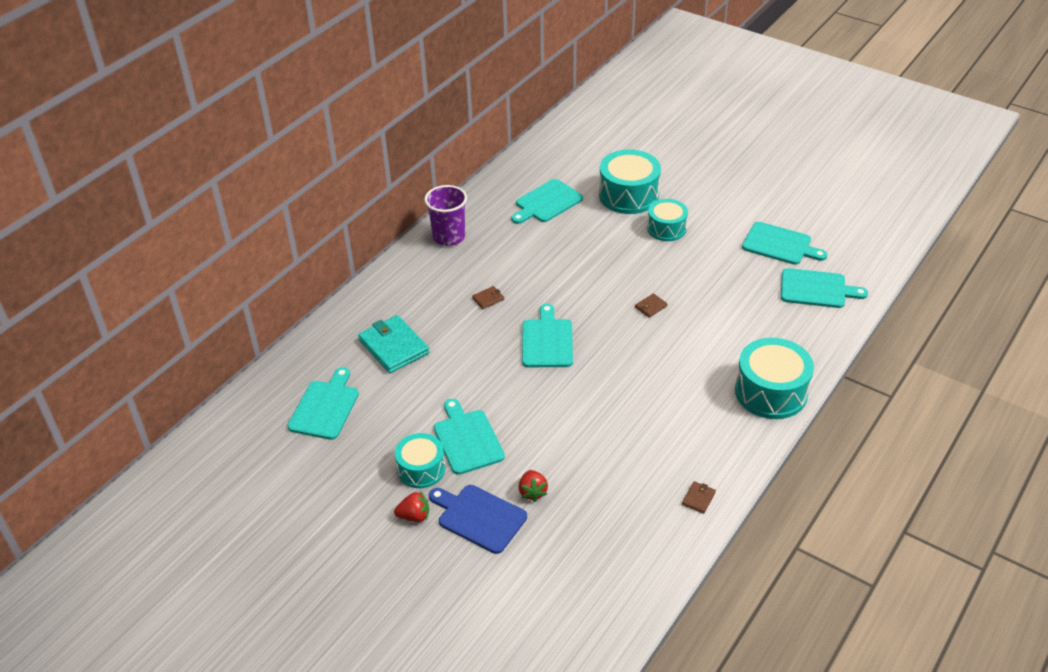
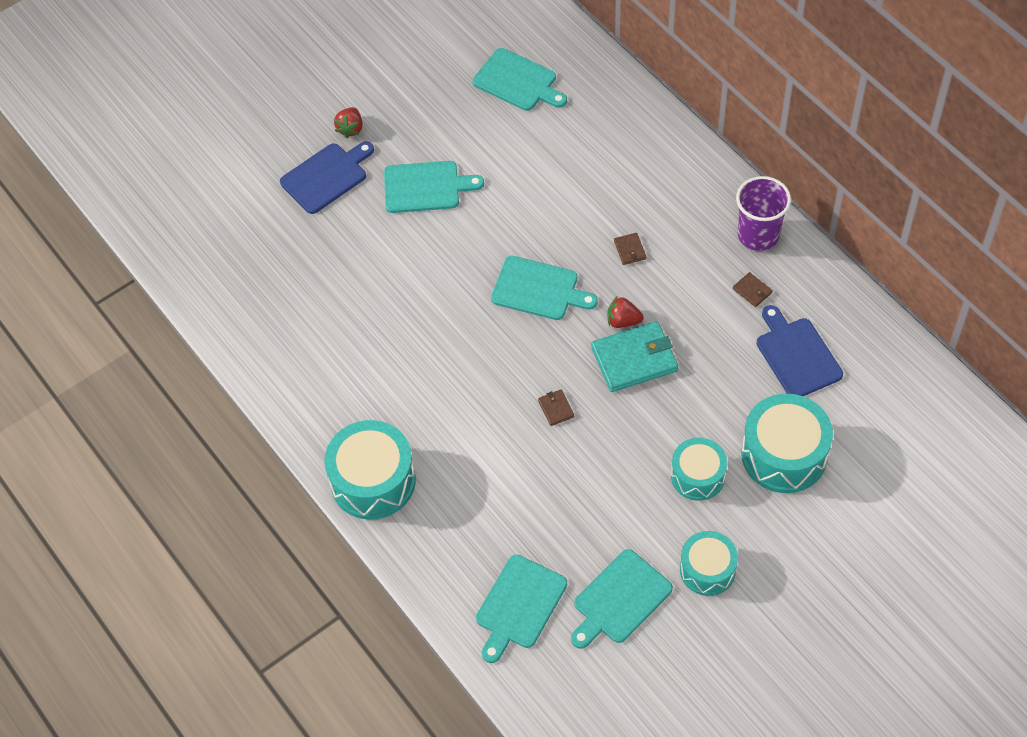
camera: 110 degrees right, 15 degrees up
(394, 347) = (584, 150): turquoise wallet -> turquoise wallet (634, 359)
(421, 469) = (404, 144): turquoise drum -> turquoise drum (707, 570)
(532, 492) = (336, 225): red strawberry -> red strawberry (623, 321)
(546, 202) = (796, 355): turquoise cutting board -> blue cutting board
(698, 498) = (265, 359): brown wallet -> brown wallet (752, 291)

